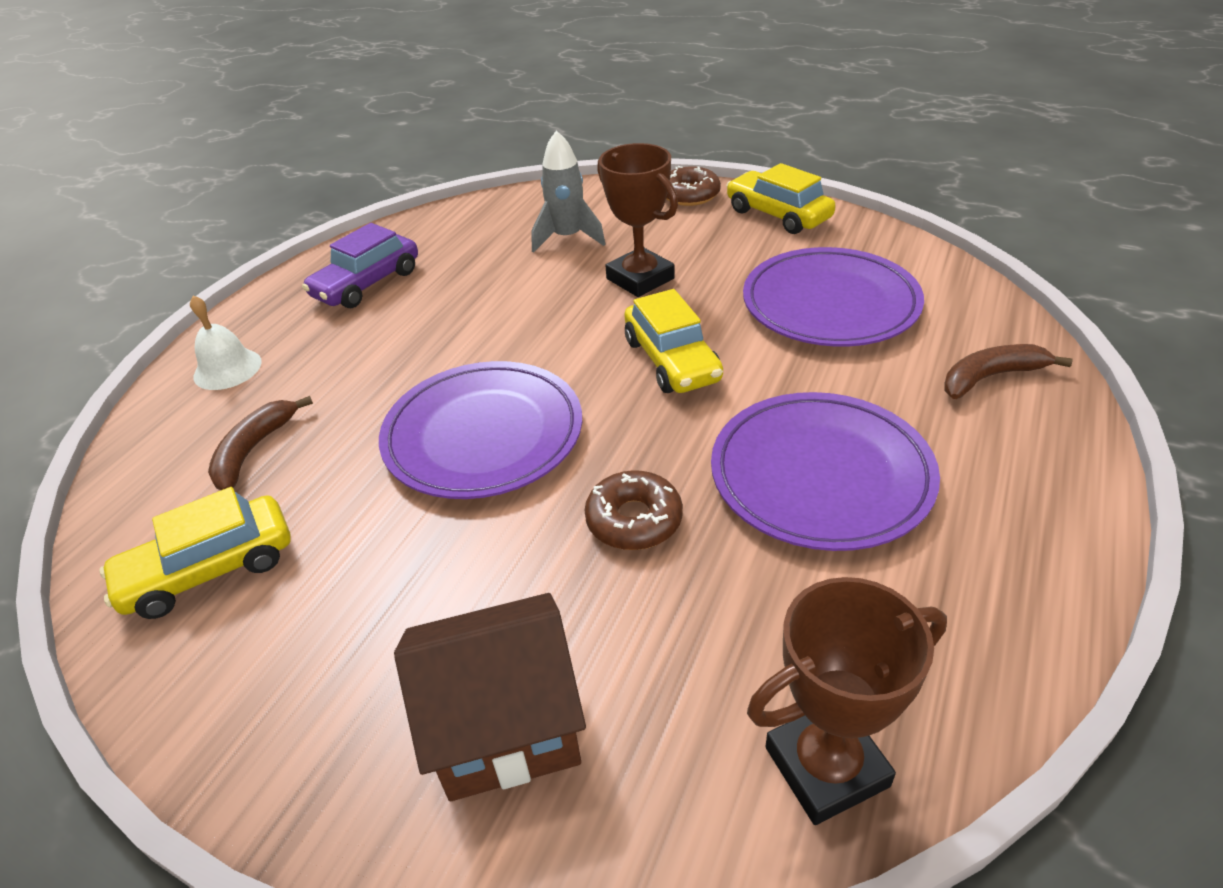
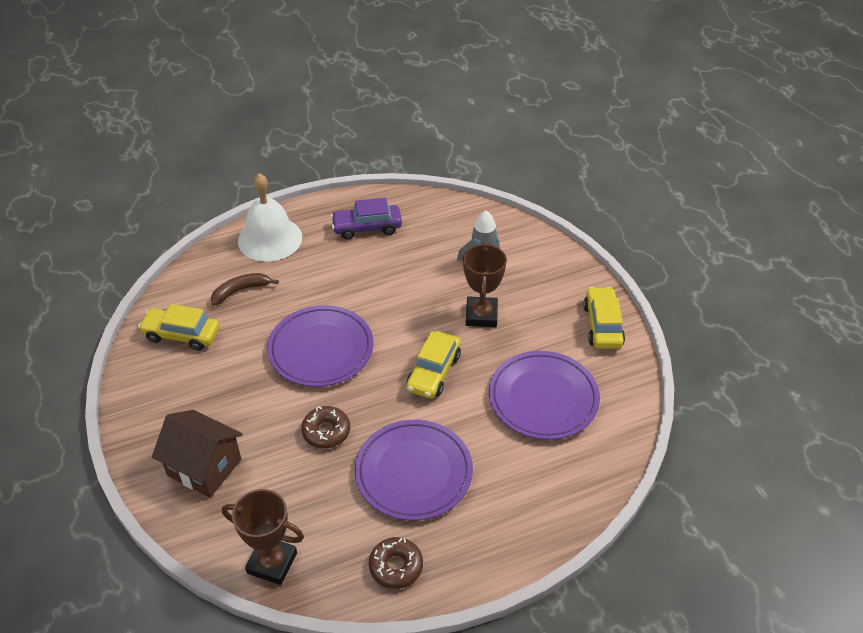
camera: 40 degrees right, 5 degrees up
(227, 369) = (270, 239): white bell -> white bell, size x1.82
(689, 195) = (578, 277): brown donut -> brown donut (396, 566)
(990, 377) = (550, 492): brown banana -> none

